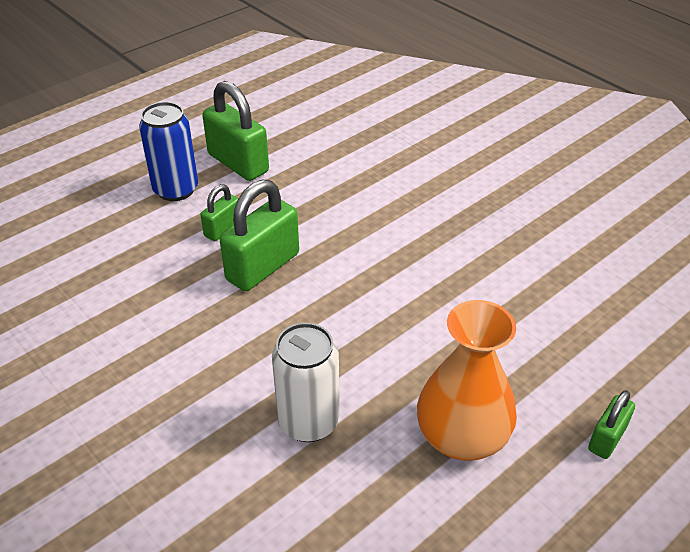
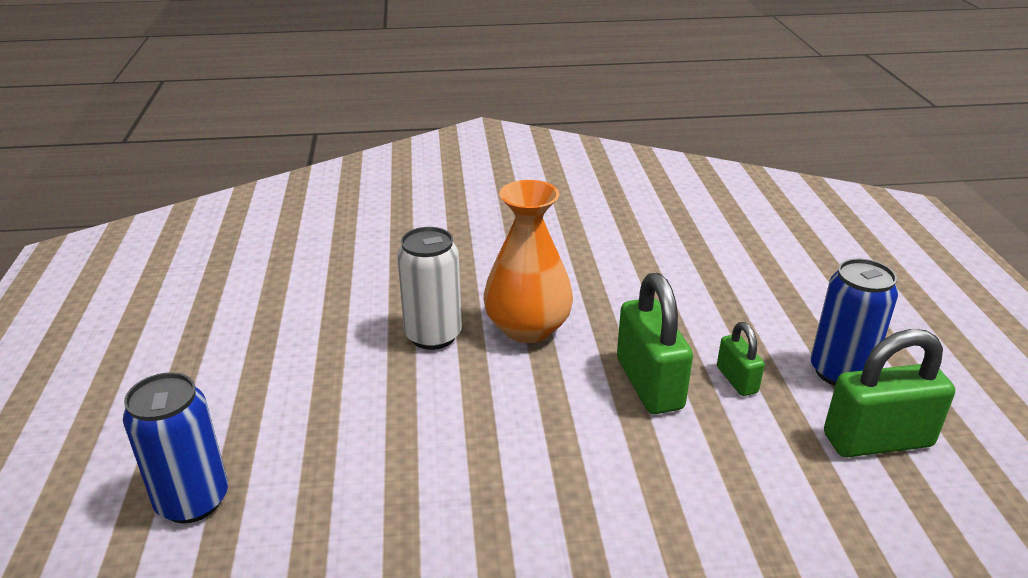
camera: 125 degrees right, 10 degrees down
(462, 436) = (317, 408): orange vase -> orange vase (527, 328)
(607, 438) = (192, 501): green padlock -> blue can

